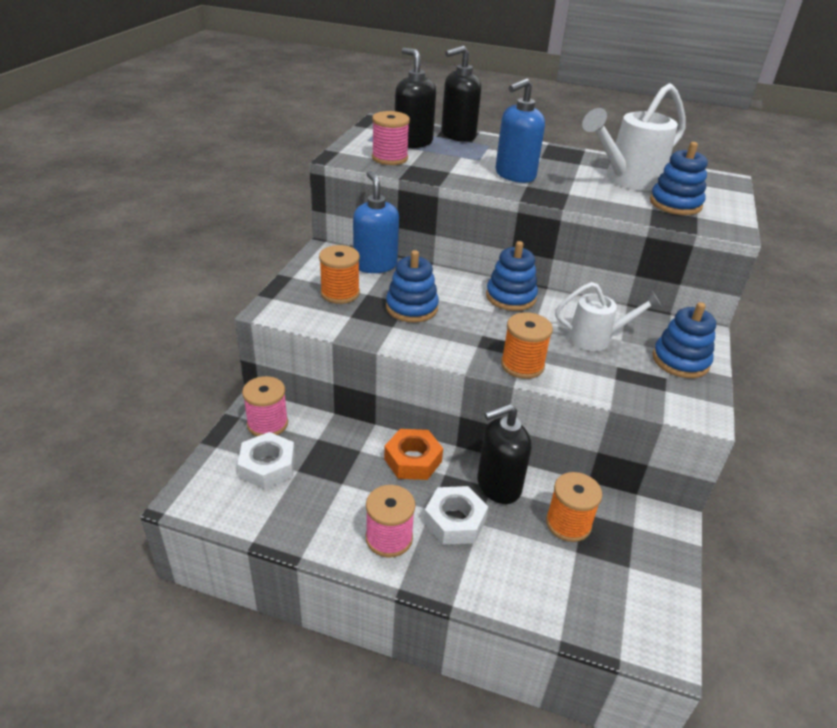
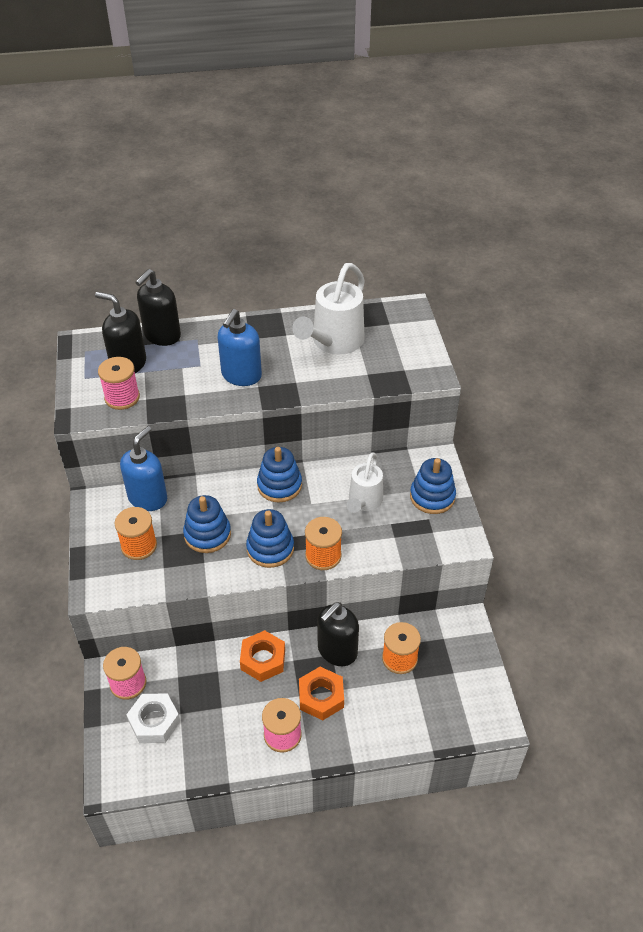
camera: 25 degrees left, 10 degrees up
(375, 265) = (148, 498): blue soap dispenser -> blue soap dispenser turned 75 degrees clockwise
(455, 521) = (321, 697): white nut -> orange nut
(596, 338) = (364, 502): white watering can -> white watering can turned 135 degrees clockwise
(675, 204) = (382, 360): blue stacking toy -> blue stacking toy (270, 548)

